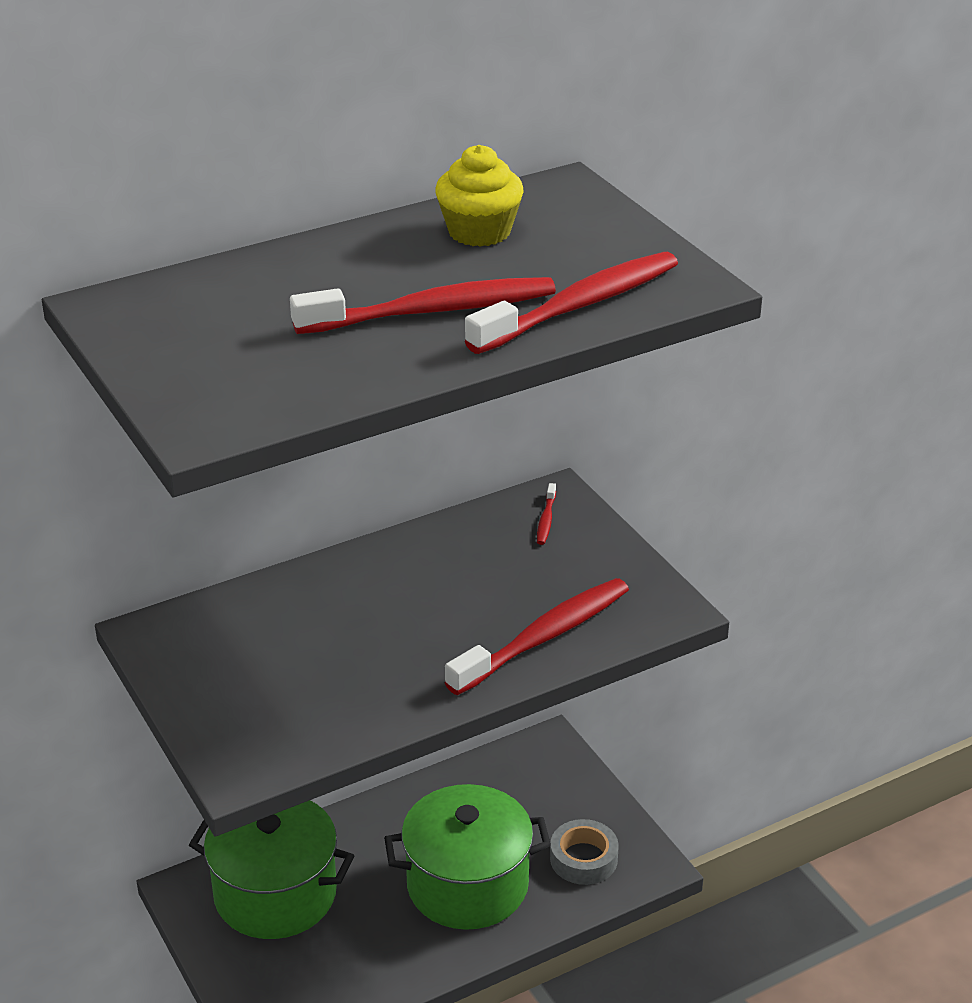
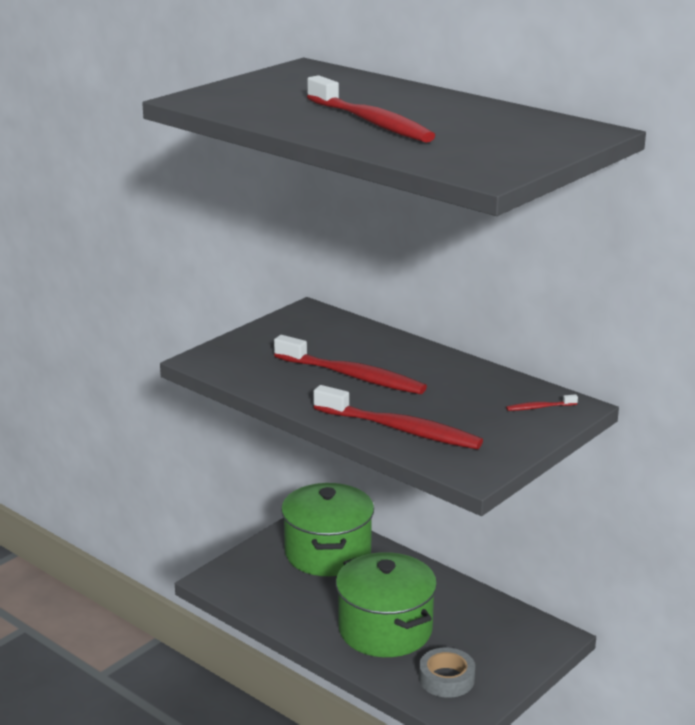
camera: 70 degrees right, 10 degrees down
(479, 232) = (494, 119): yellow cupcake -> none
(580, 306) = (419, 152): red toothbrush -> red toothbrush (352, 376)

